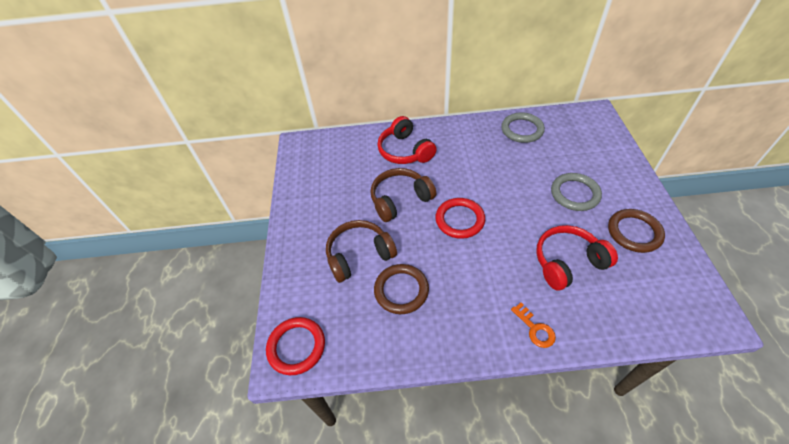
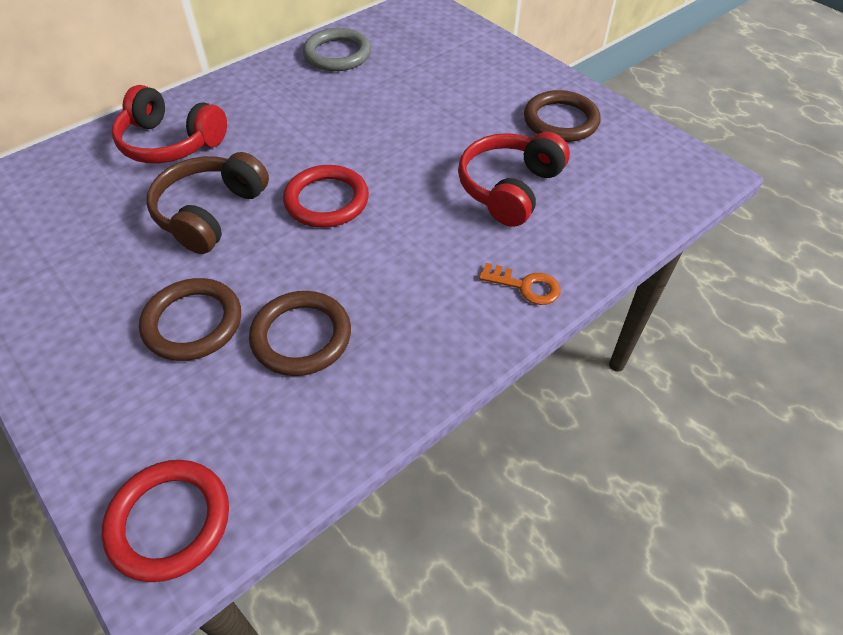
camera: 40 degrees left, 0 degrees up
(359, 255) = (193, 323): brown headphones -> brown ring
(575, 194) = (461, 105): grey ring -> none

